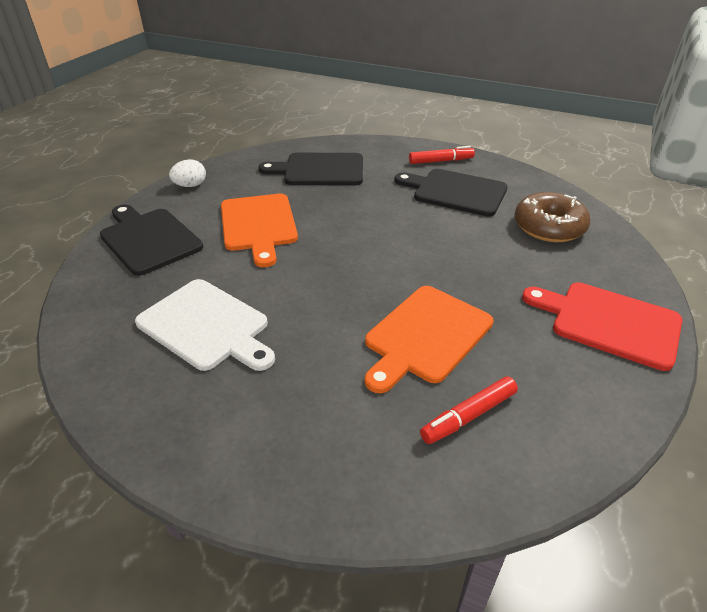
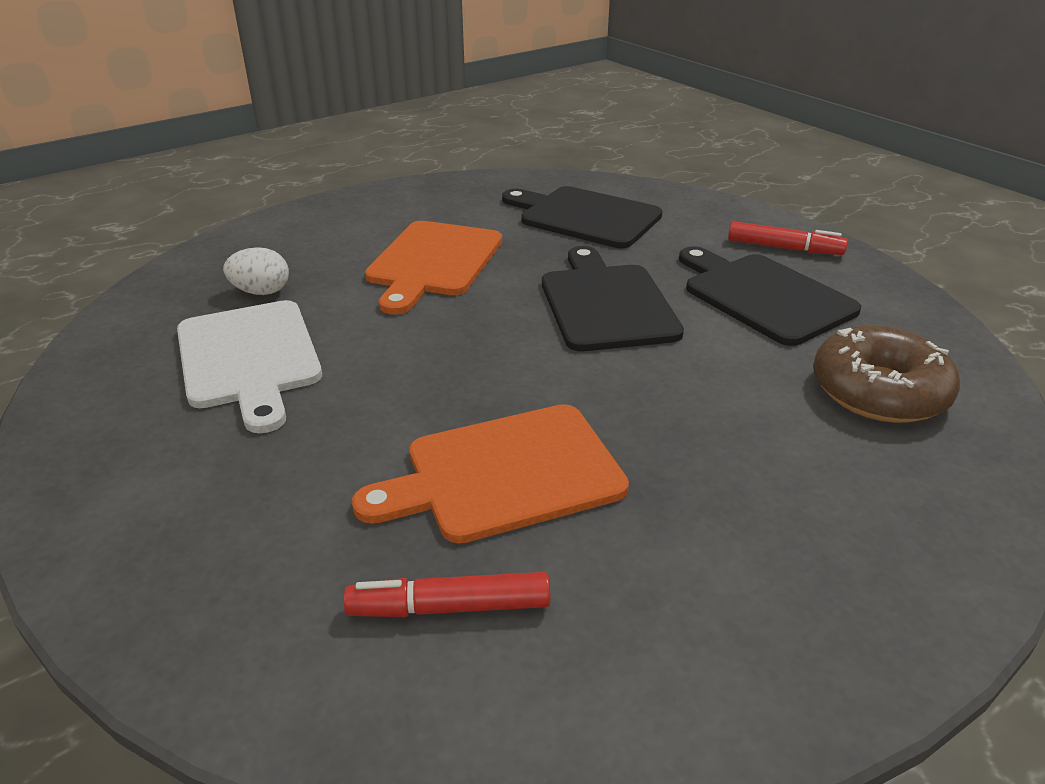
camera: 30 degrees right, 5 degrees down
(148, 239) = (293, 242): black cutting board -> black cutting board (606, 303)
(190, 185) = (402, 196): white egg -> white egg (261, 292)
(609, 322) = (838, 575): red cutting board -> none

